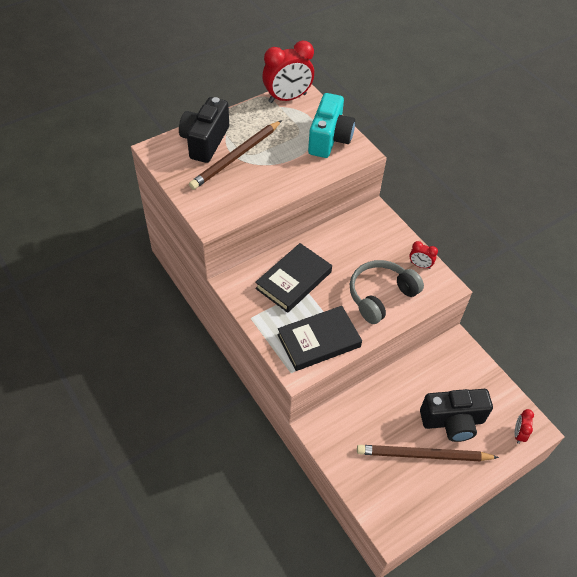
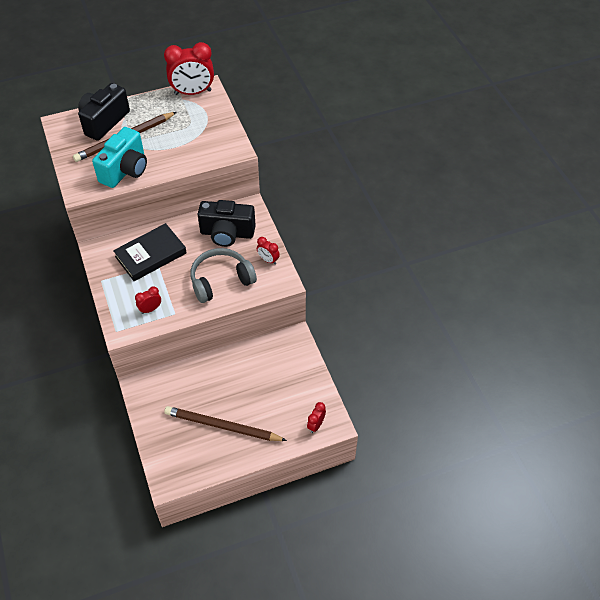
camera: 15 degrees right, 0 degrees up
(319, 341) = (150, 309): black book -> red clock
(329, 139) = (213, 134): turquoise camera -> turquoise camera (125, 170)
(452, 421) = (261, 403): black camera -> black camera (227, 233)

